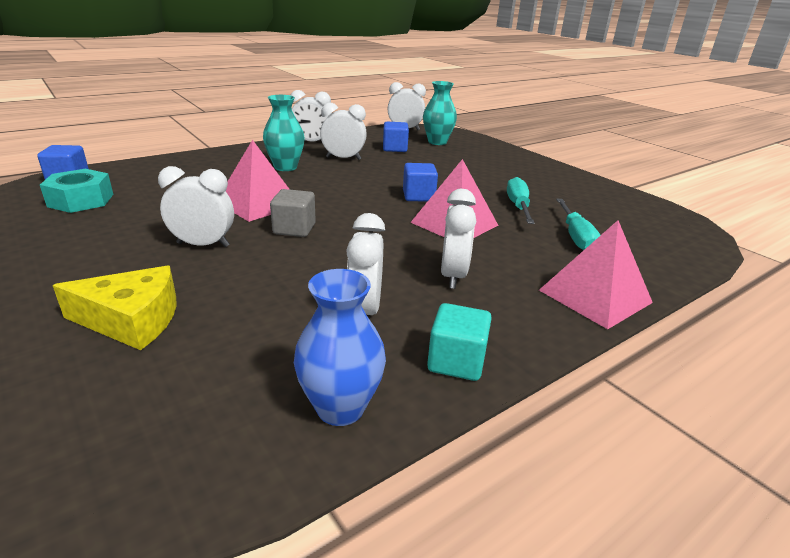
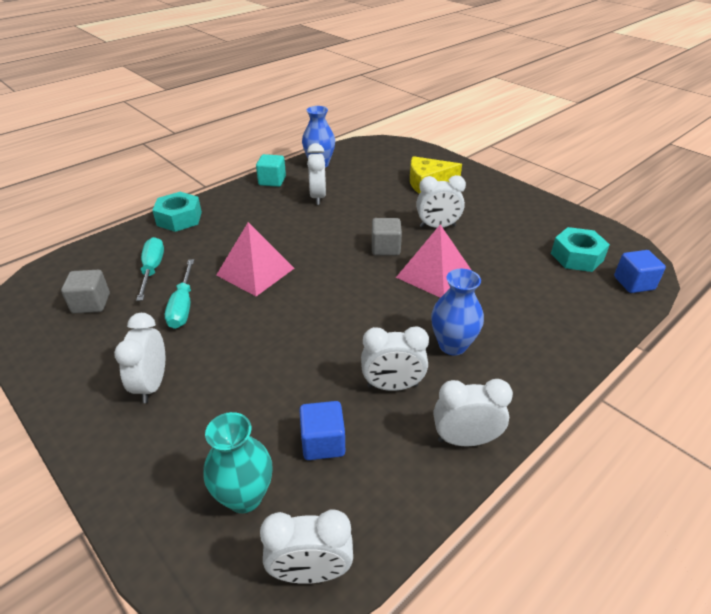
camera: 175 degrees right, 10 degrees up
(285, 167) = (452, 345): turquoise vase -> blue vase
(418, 196) = (286, 308): blue cube -> none
(453, 276) = (266, 222): white clock -> white clock (152, 384)
(595, 296) = (179, 218): pink pyramid -> turquoise nut
(612, 216) = (91, 303): none -> grey cube

